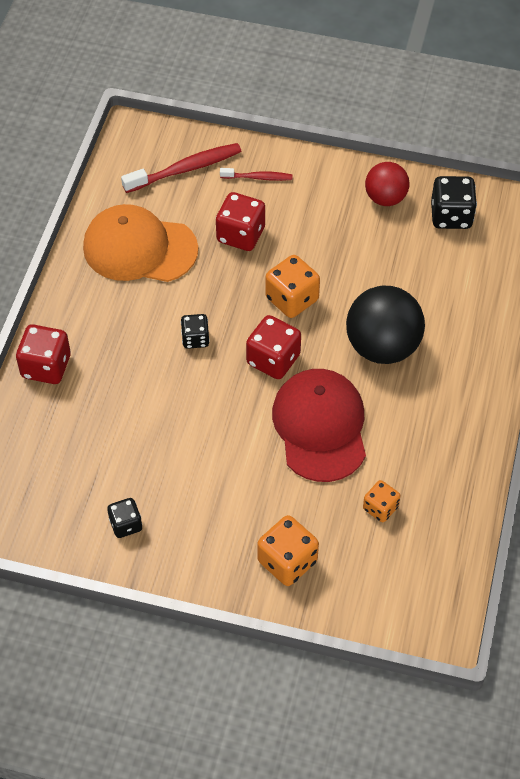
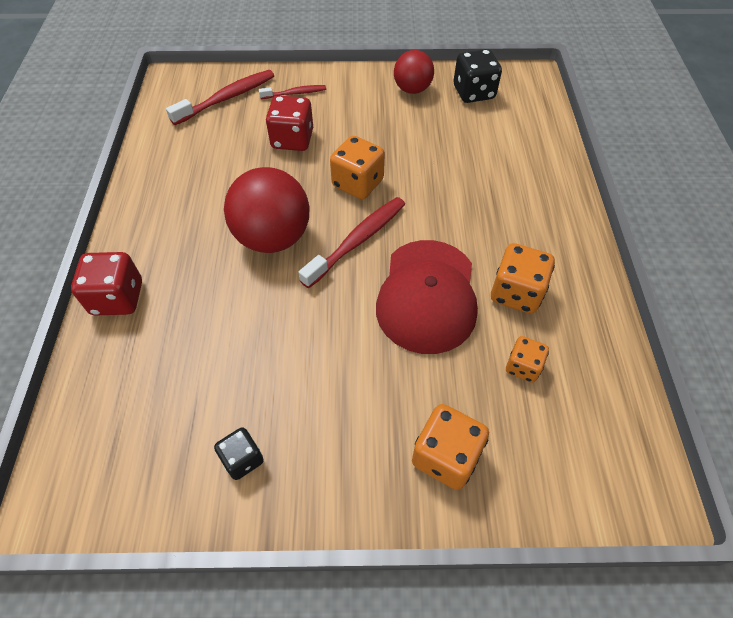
camera: 15 degrees left, 0 degrees up
(139, 248) = (197, 168): orange cap -> none
(195, 339) = (273, 237): black dice -> red ball
(273, 359) = (357, 241): red dice -> red toothbrush
(320, 427) = (427, 295): red cap -> red cap turned 150 degrees counterclockwise
(382, 346) = (458, 207): black ball -> none
(402, 443) = (516, 293): none -> orange dice

